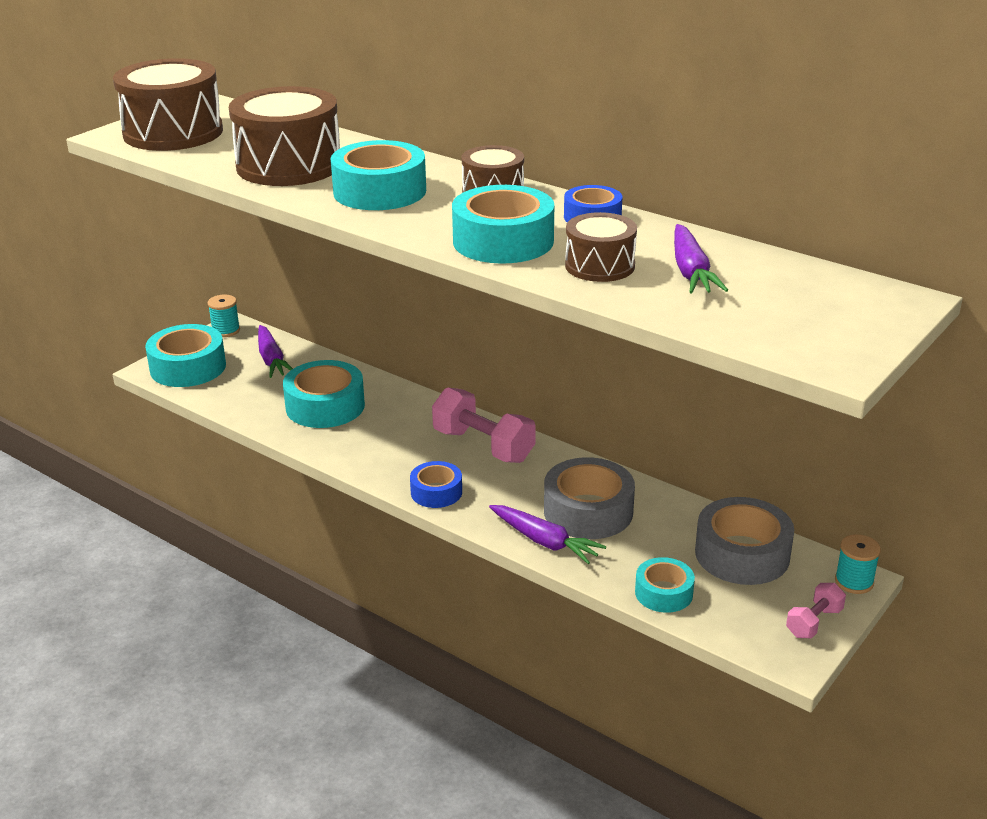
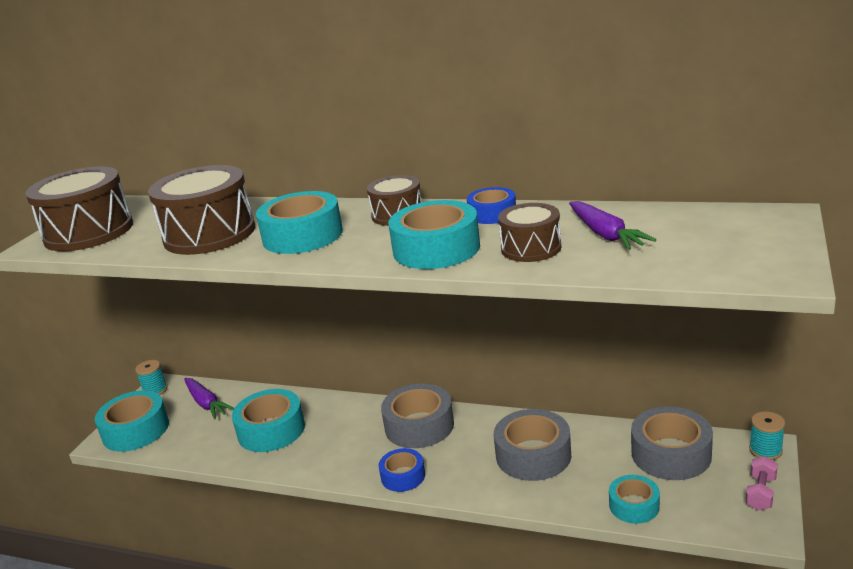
camera: 15 degrees left, 5 degrees down
(483, 446) = (419, 426): pink dumbbell -> grey tape
(544, 541) = (514, 491): purple carrot -> none

